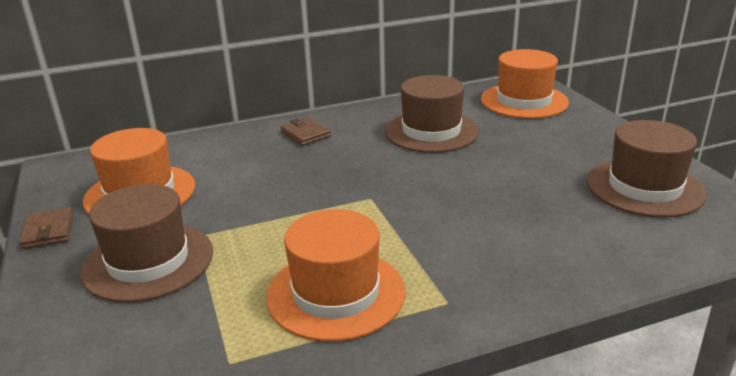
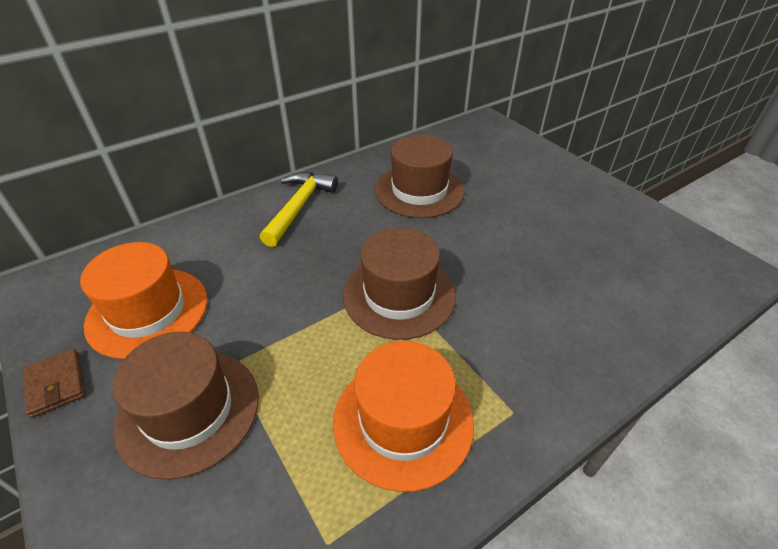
camera: 15 degrees left, 15 degrees up
(305, 134) = (299, 207): brown wallet -> yellow hammer
(524, 101) = (488, 144): orange hat -> none
(644, 187) = (627, 238): brown hat -> brown hat (399, 295)

